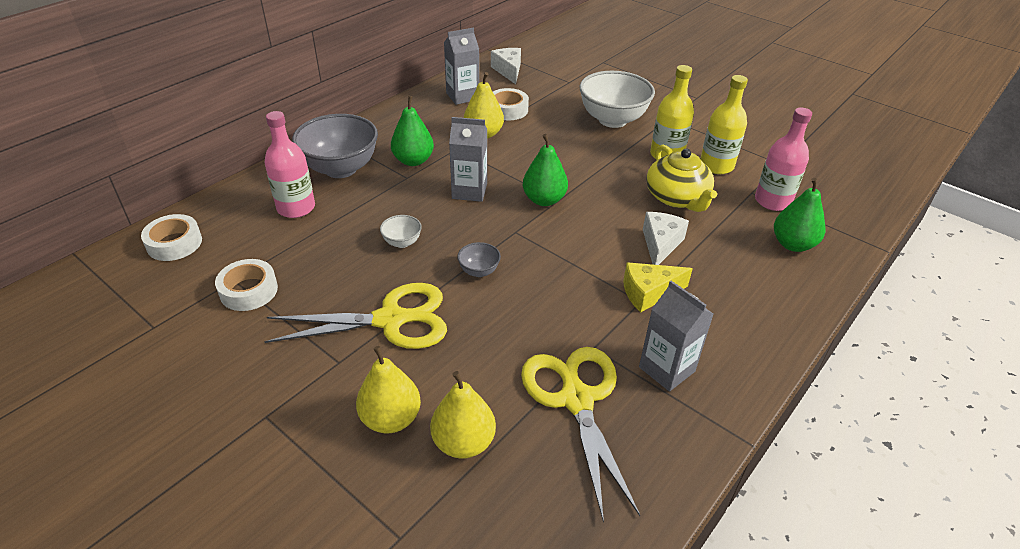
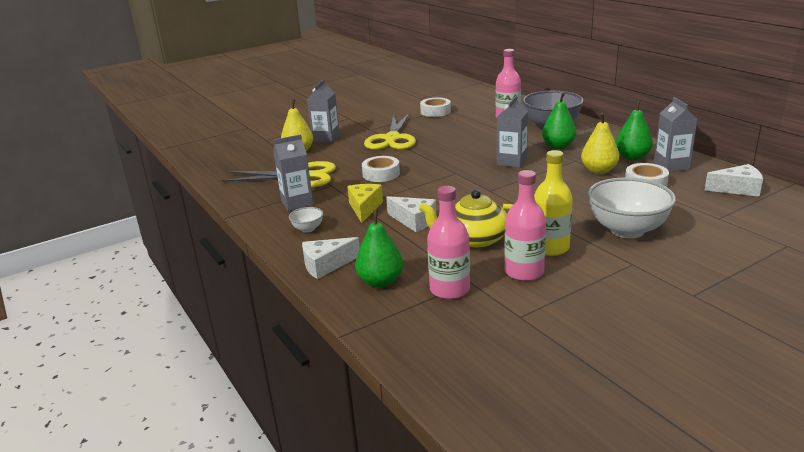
camera: 110 degrees right, 15 degrees down
(174, 243) = (483, 96): white tape -> white tape (381, 174)
(391, 418) = (326, 138): yellow pear -> grey carton
(402, 242) = (459, 142): white bowl -> white bowl (308, 229)
(479, 271) = (419, 160): grey bowl -> none
(544, 200) = (491, 185): green pear -> green pear (632, 157)
(716, 166) = (524, 272): yellow bottle -> pink bottle
(794, 291) = (326, 265): none -> white cheese

